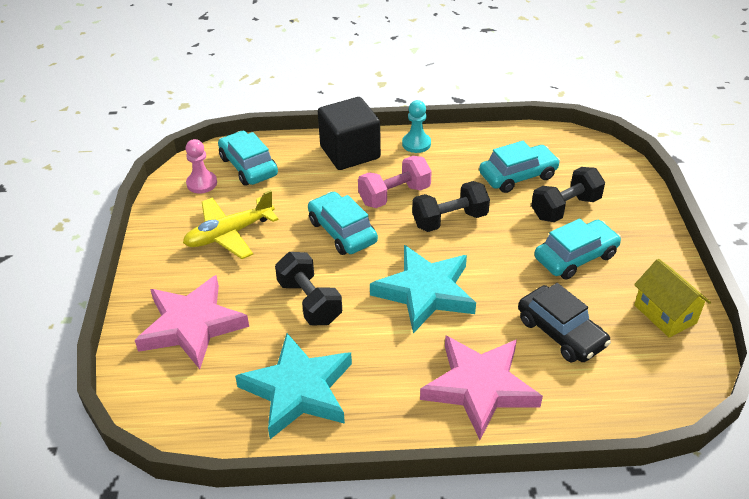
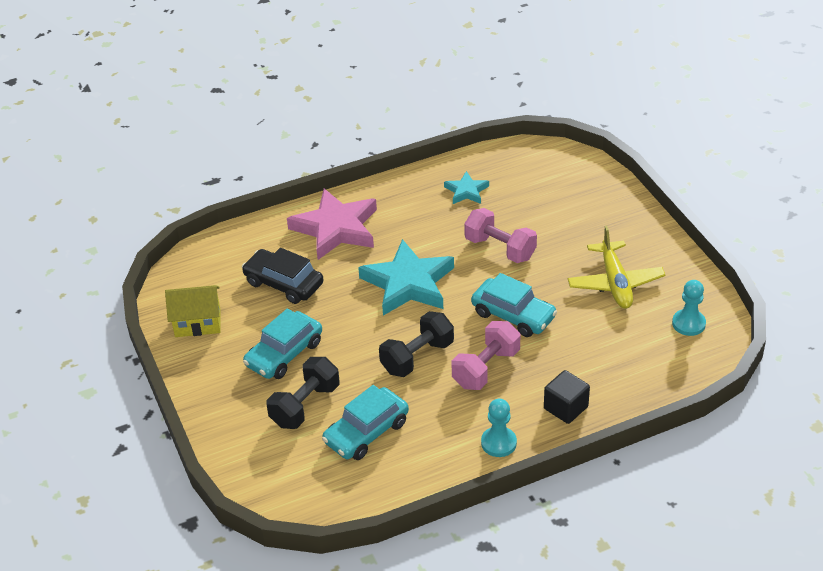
camera: 160 degrees right, 0 degrees up
(192, 326) = (579, 206): pink star -> none
(202, 183) = (688, 324): pink pawn -> turquoise pawn
(229, 234) = (615, 283): yellow plane -> yellow plane turned 135 degrees clockwise
(248, 166) = (660, 357): turquoise car -> none
(298, 390) = (466, 191): turquoise star -> turquoise star, size x0.50
(309, 302) = (500, 248): black dumbbell -> pink dumbbell
(350, 152) = (565, 408): black cube -> black cube, size x0.58
(665, 314) = (198, 323): yellow house -> yellow house turned 45 degrees counterclockwise

